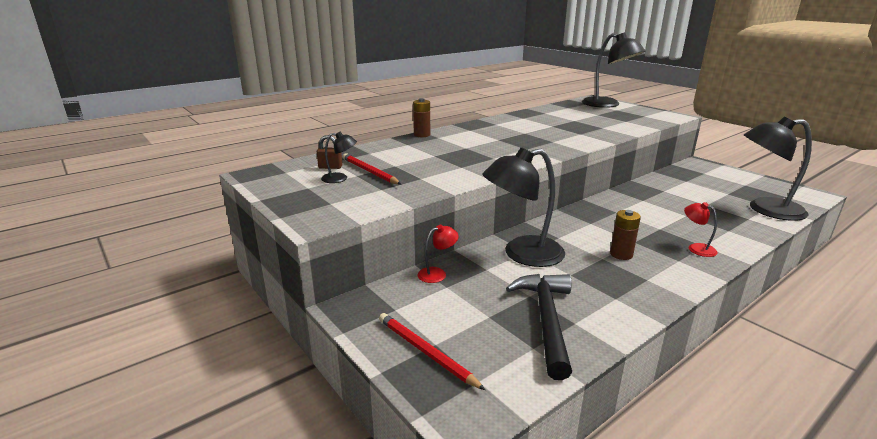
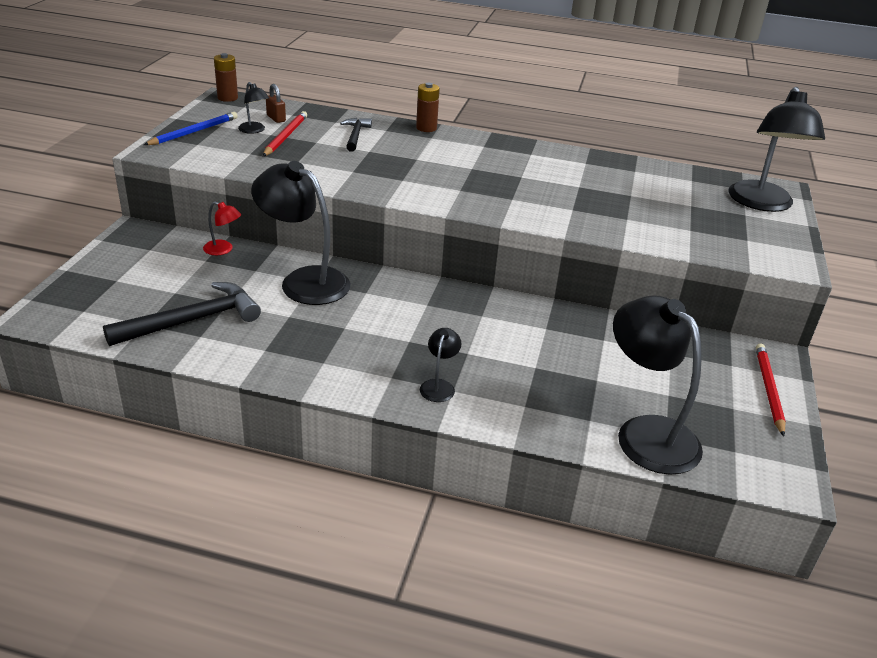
camera: 50 degrees right, 10 degrees up
(303, 199) = (194, 132): none -> blue pencil
(403, 153) = (355, 135): none -> black hammer
(425, 352) = (102, 279): red pencil -> red pencil (768, 389)
(621, 254) = (365, 337): brown battery -> brown battery (227, 98)
(696, 248) = (439, 386): red lamp -> black lamp

